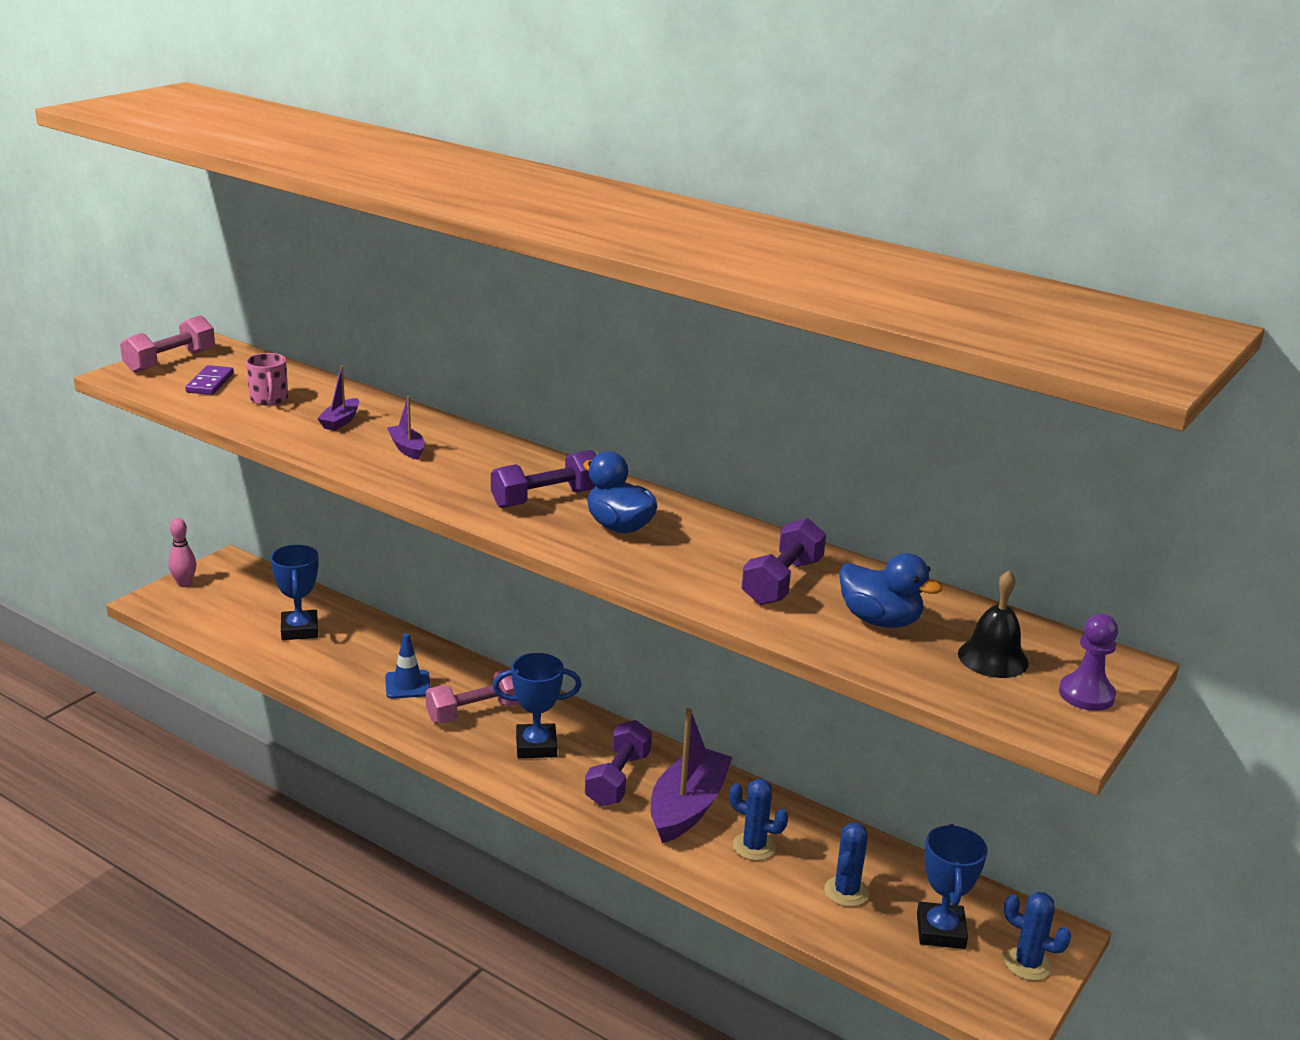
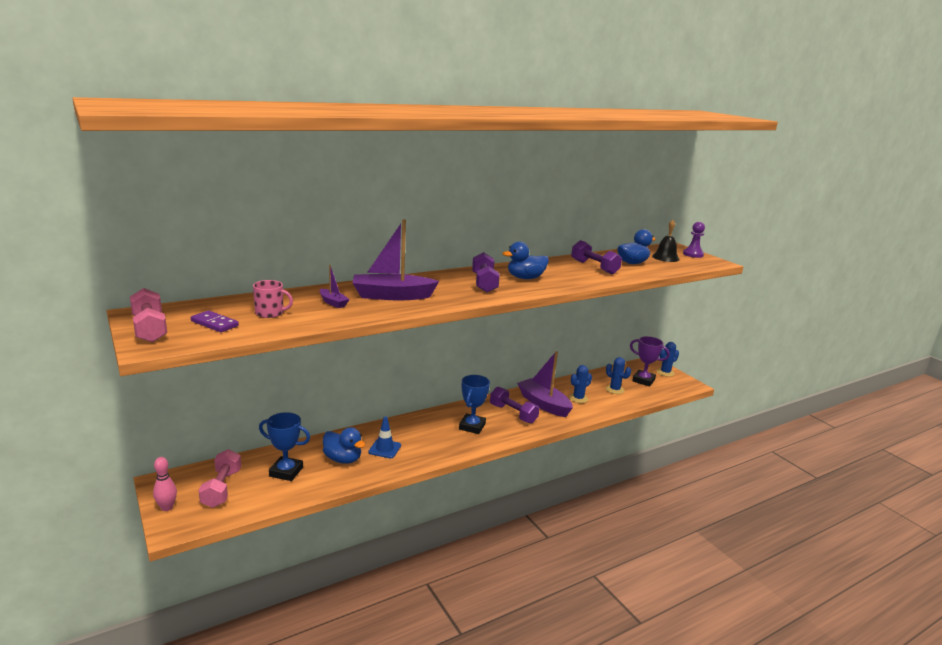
camera: 65 degrees left, 5 degrees down
(356, 660) = (343, 459): none -> blue duck
(407, 448) = (392, 296): purple boat -> purple boat, size x2.13
(475, 712) = (429, 435): pink dumbbell -> pink dumbbell (222, 488)
(940, 931) = (643, 380): blue trophy -> purple trophy

